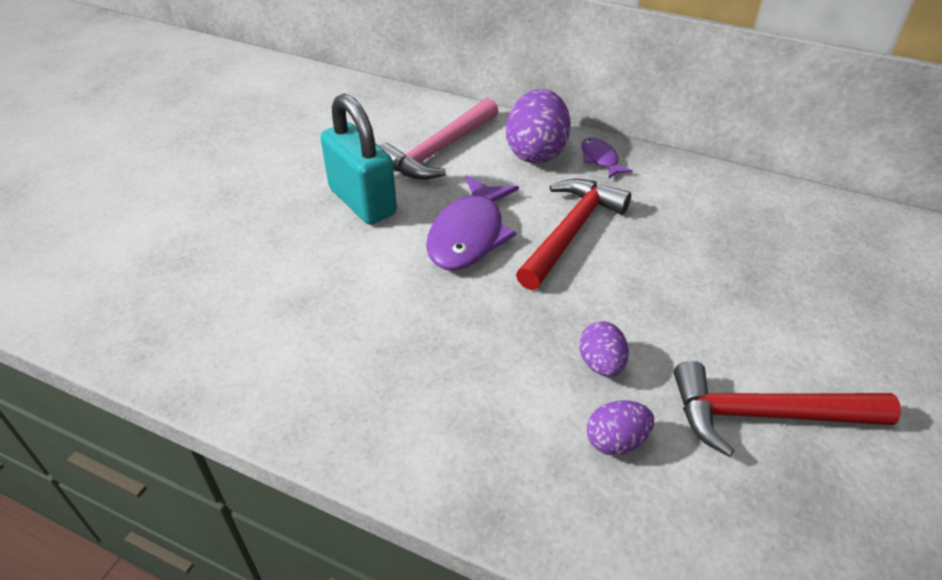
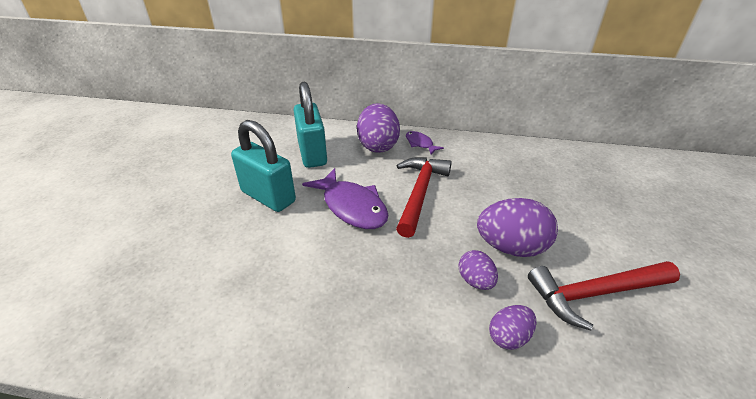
camera: 15 degrees left, 5 degrees down
(439, 150) = (312, 154): pink hammer -> turquoise padlock
(469, 235) = (352, 207): purple fish -> purple fish turned 45 degrees counterclockwise
(672, 330) = (511, 247): none -> purple egg

